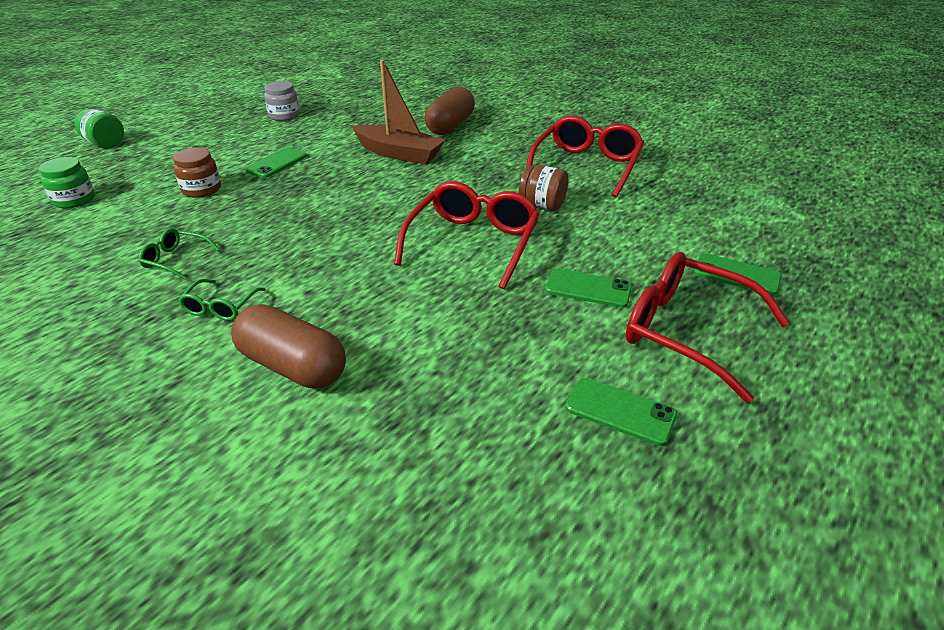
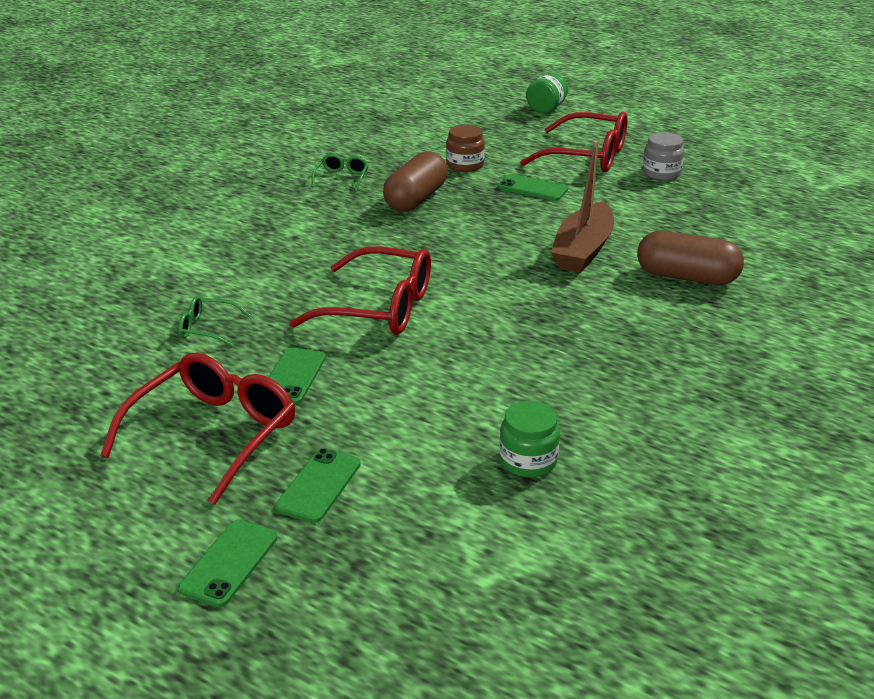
camera: 85 degrees right, 5 degrees down
(74, 200) = (434, 122): green jar -> green jar (528, 461)
(220, 307) = (274, 206): green glasses -> green glasses (207, 329)
(292, 366) = (198, 244): brown capsule -> brown capsule (416, 199)
(542, 205) = (472, 349): brown jar -> none
(586, 166) = (596, 385): red glasses -> red glasses (587, 156)
(620, 411) = (113, 386): green phone -> green phone (229, 563)

